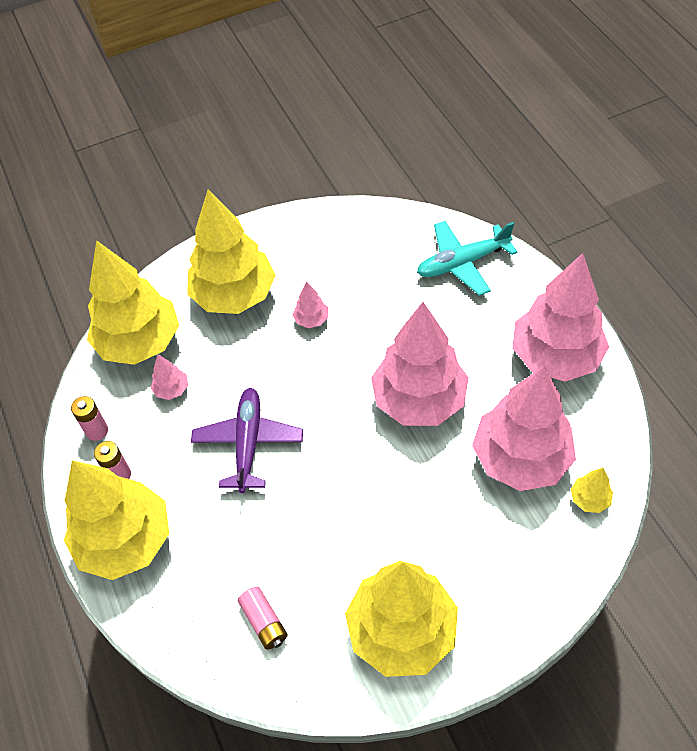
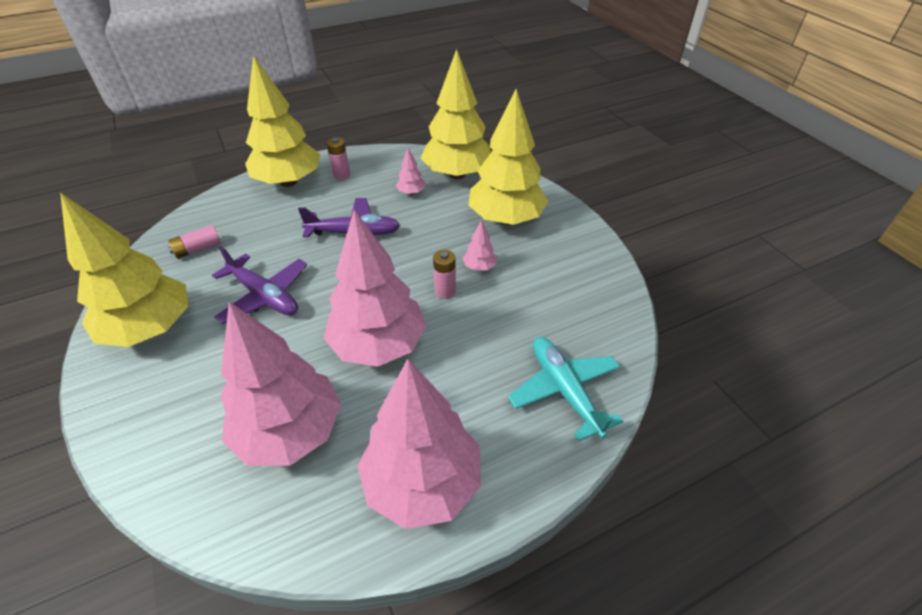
camera: 85 degrees right, 10 degrees down
(97, 431) = (380, 162): pink battery -> pink battery (445, 291)
(351, 520) = (264, 296): none -> purple plane
(589, 499) = (219, 500): yellow tree -> none

